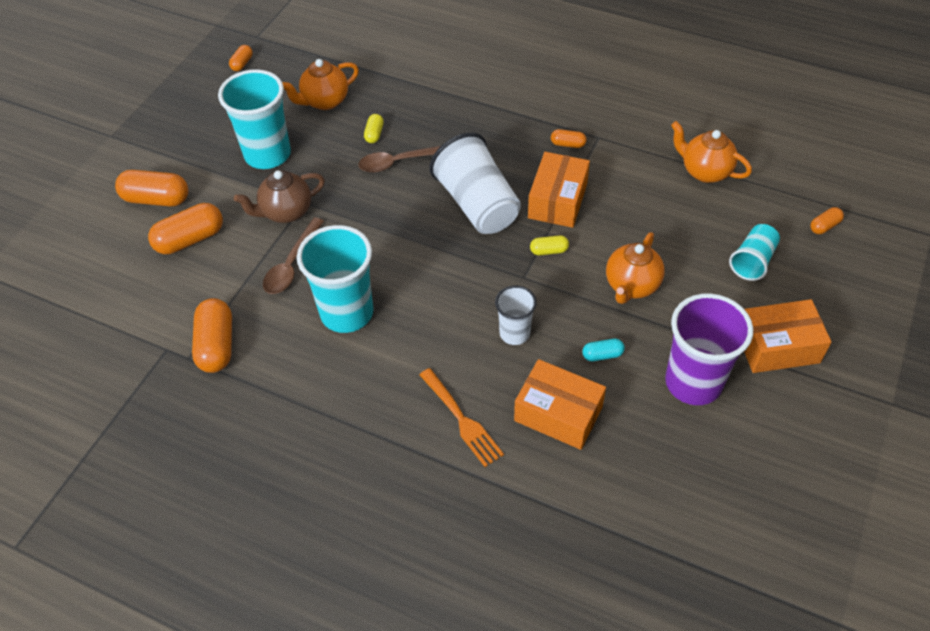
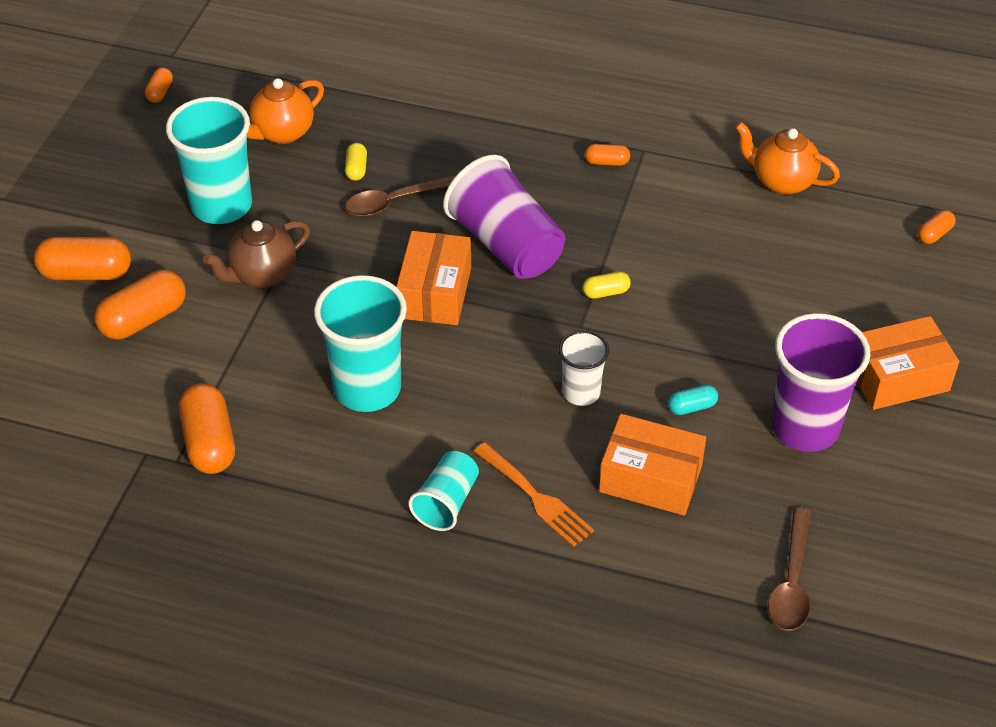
camera: 10 degrees left, 5 degrees down
(292, 264) = (284, 337): brown spoon -> brown spoon (791, 581)
(477, 204) = (506, 244): white cup -> purple cup
(557, 200) = (606, 231): orange box -> orange box (434, 292)
(631, 286) = (714, 324): orange teapot -> none
(752, 261) = (854, 282): turquoise cup -> turquoise cup (446, 502)

